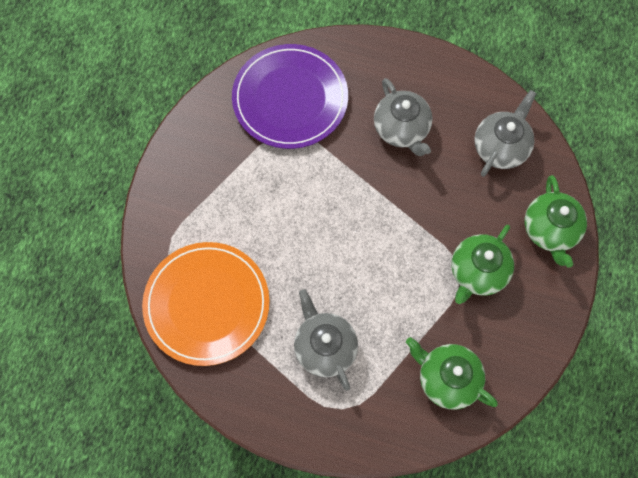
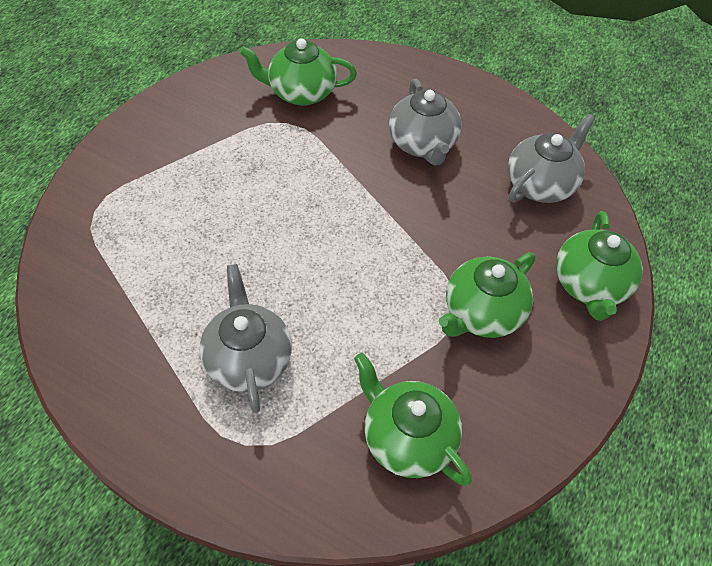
camera: 10 degrees right, 15 degrees down
(207, 304) = (115, 275): orange plate -> none
(290, 98) = (301, 92): purple plate -> green teapot

